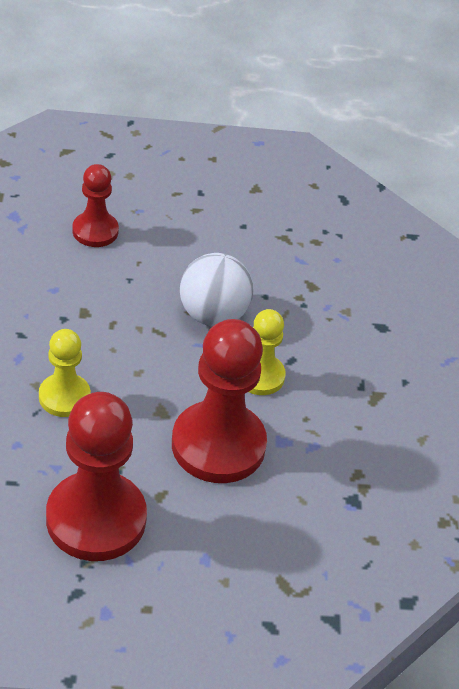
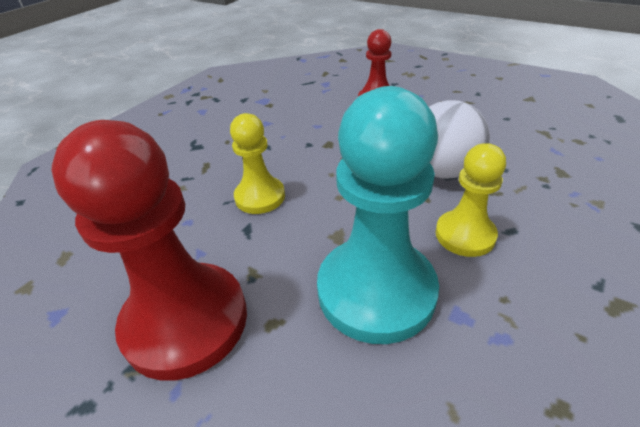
camera: 40 degrees right, 5 degrees down
(218, 445) = (376, 291): red pawn -> turquoise pawn

